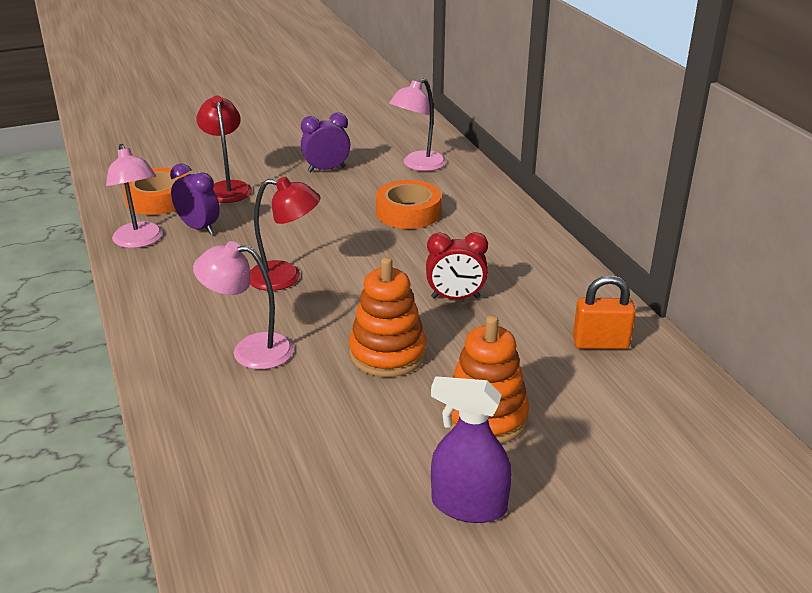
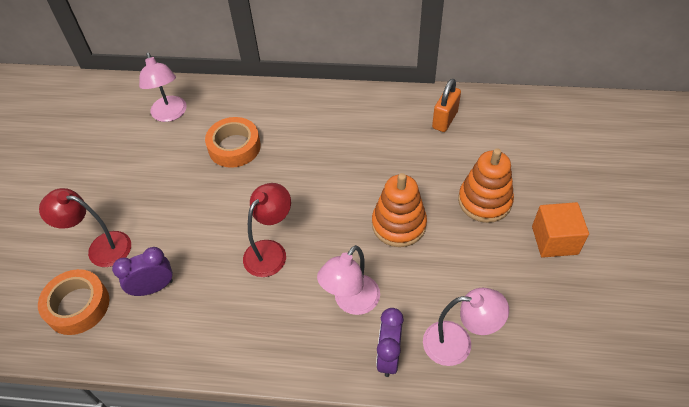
camera: 60 degrees left, 20 degrees up
(140, 241) = (142, 338): pink lamp -> pink lamp (458, 343)
(326, 169) = (128, 171): purple clock -> purple clock (389, 356)
(455, 297) = (358, 165): red clock -> none
(468, 505) = (554, 240): purple spray bottle -> orange cube

